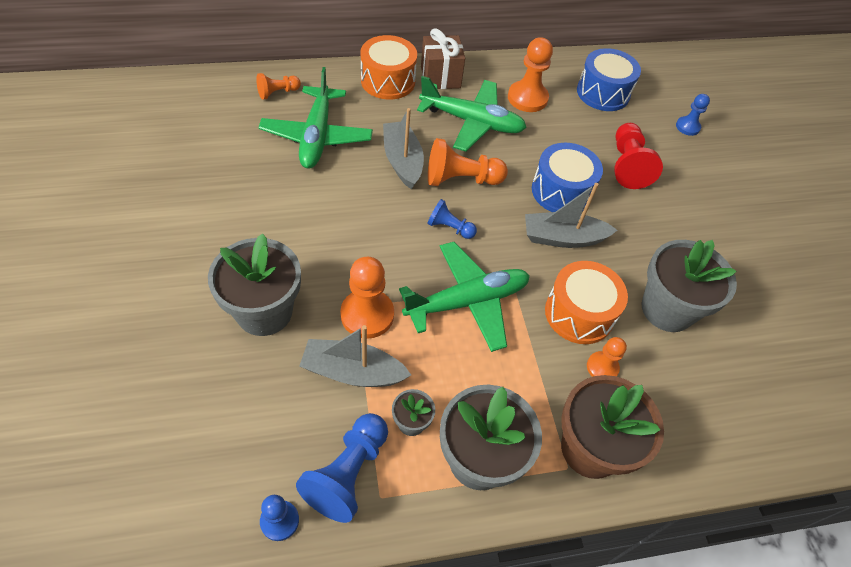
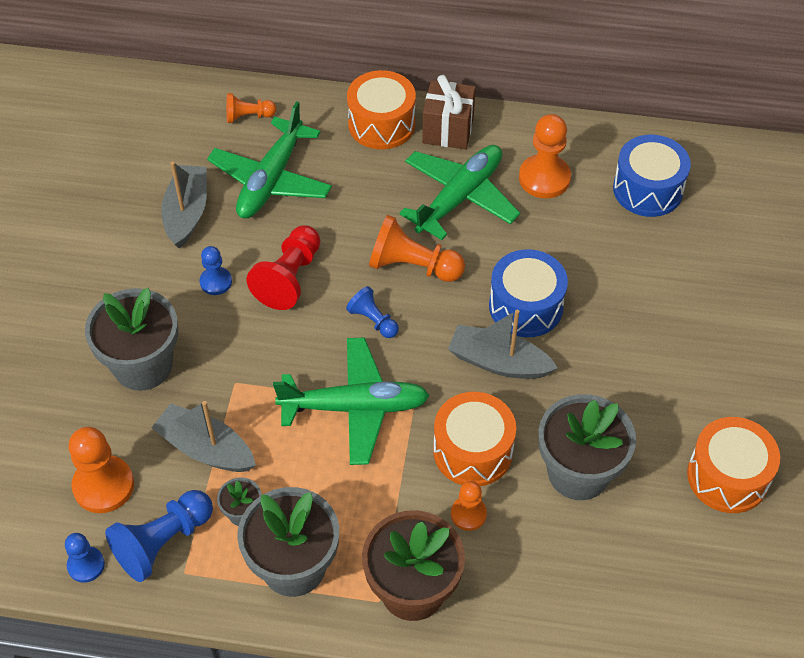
camera: 25 degrees right, 0 degrees up
(367, 315) = (243, 394): orange pawn -> orange pawn (103, 486)
(402, 161) = (355, 230): grey boat -> grey boat (187, 213)
(472, 122) = (460, 197): green plane -> green plane turned 90 degrees counterclockwise
(627, 165) = (627, 292): red pawn -> red pawn (289, 278)
(687, 127) = (737, 257): blue pawn -> blue pawn (216, 282)
(772, 283) = (727, 476): none -> orange drum

